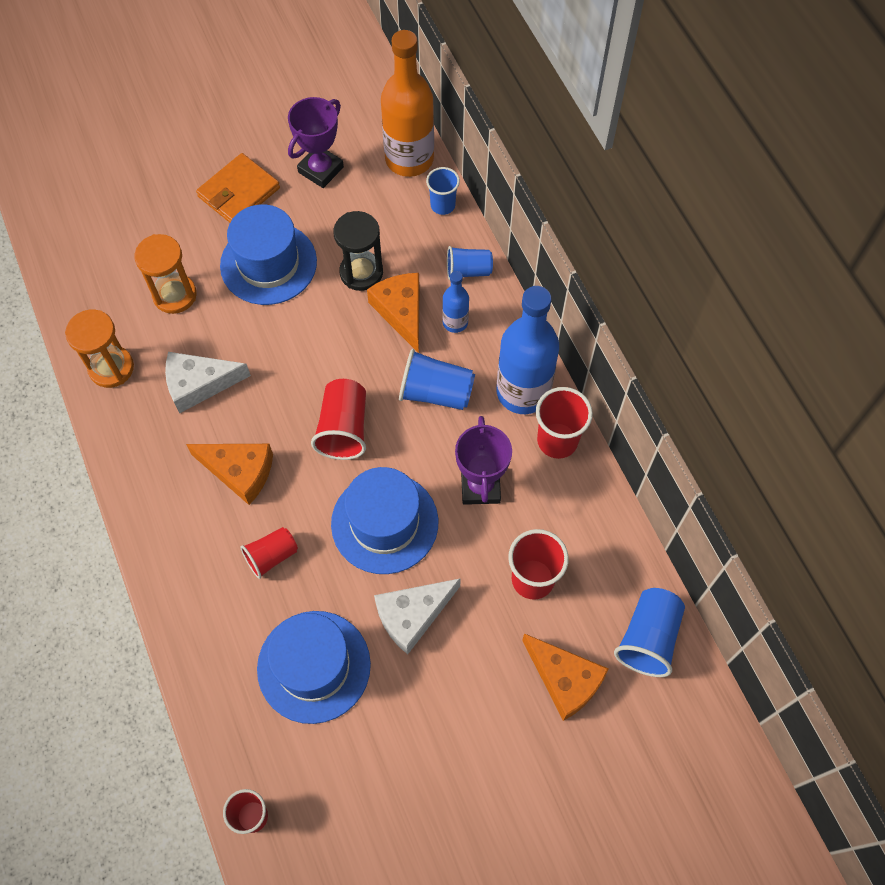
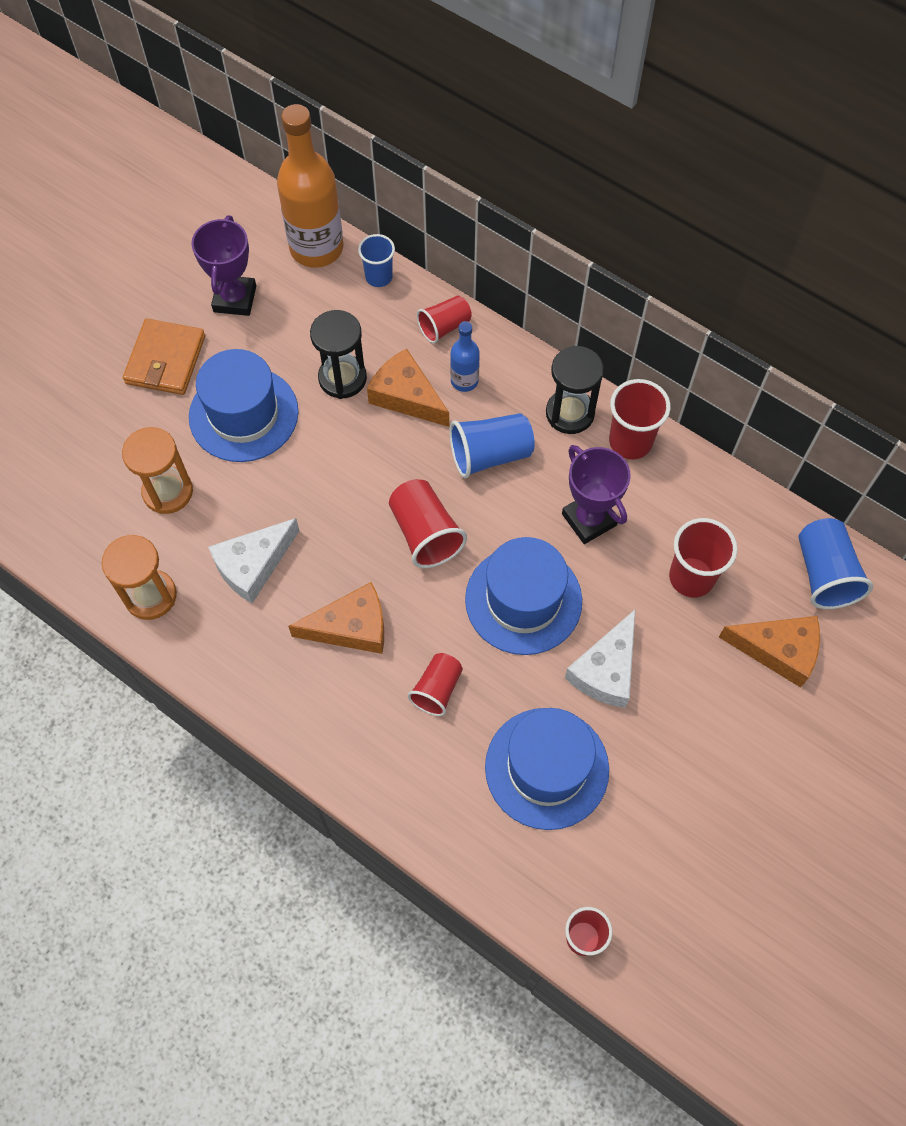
camera: 30 degrees left, 0 degrees up
(468, 271) = (444, 327): blue cup -> red cup
(523, 392) = (570, 413): blue bottle -> black hourglass

